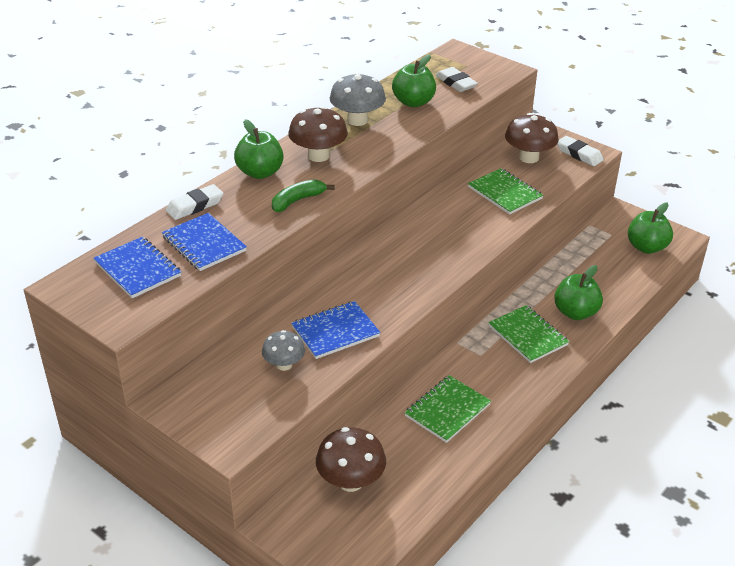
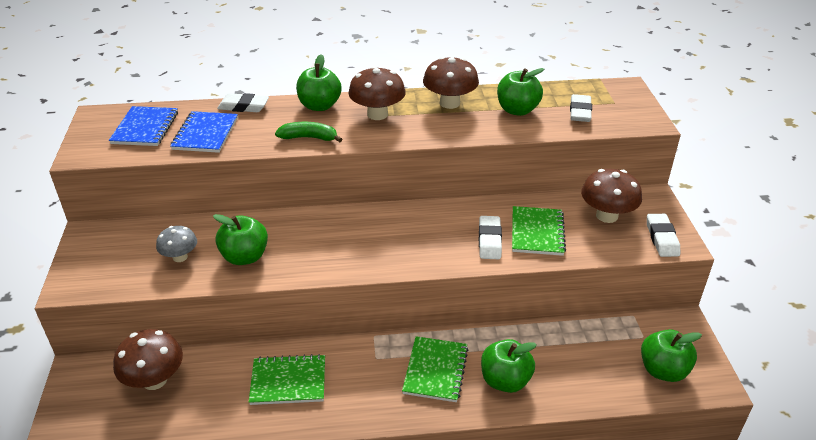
camera: 45 degrees right, 0 degrees up
(335, 332) = (245, 257): blue notebook -> green apple
(357, 120) = (450, 103): grey mushroom -> brown mushroom
(484, 216) = (489, 241): none -> white eraser

